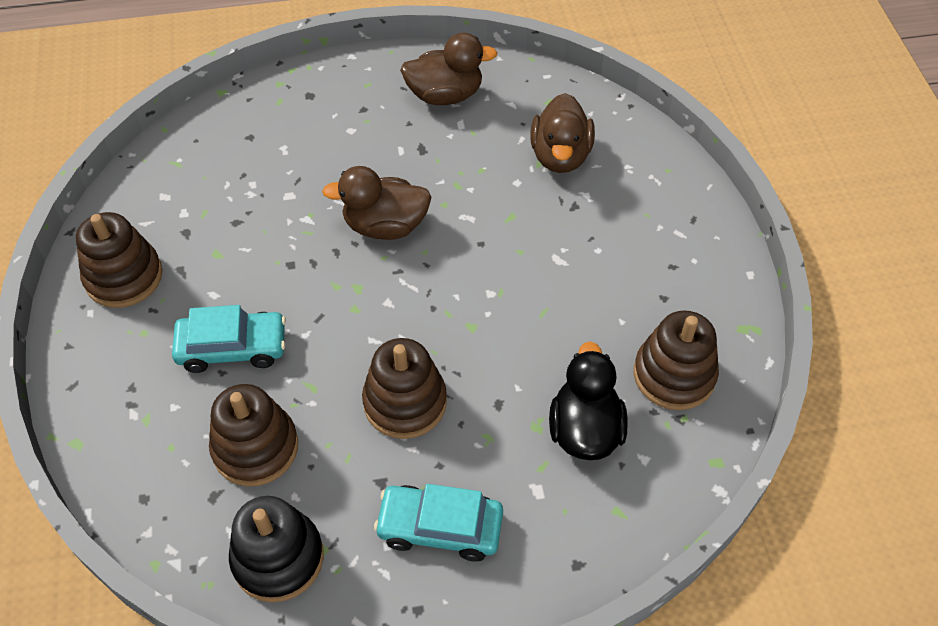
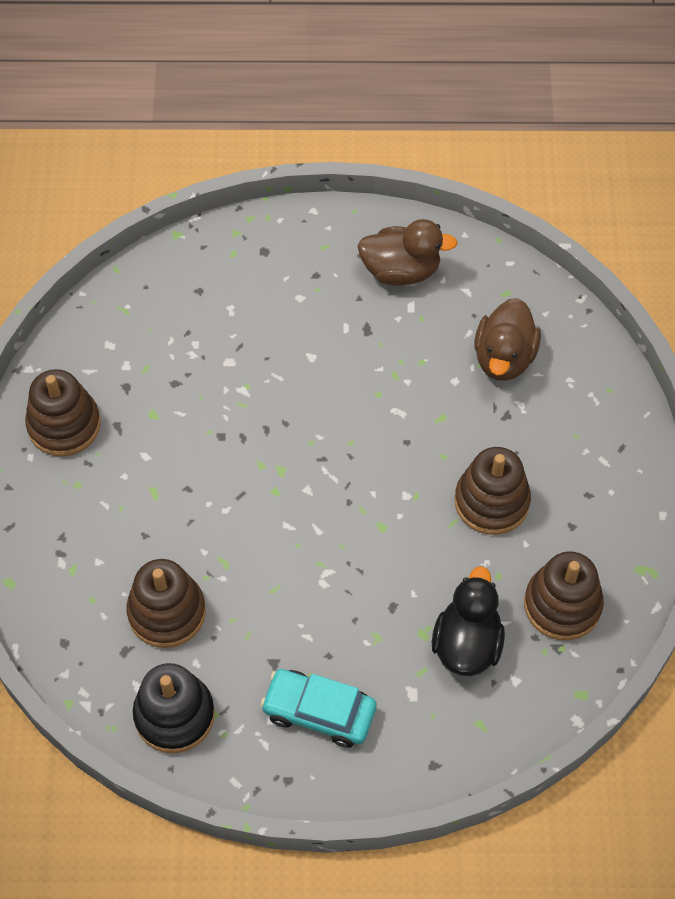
camera: 10 degrees right, 5 degrees up
(233, 348) = (157, 513): turquoise car -> none
(385, 226) = (317, 409): brown duck -> none
(405, 402) = (307, 591): brown stacking toy -> brown stacking toy (491, 502)

